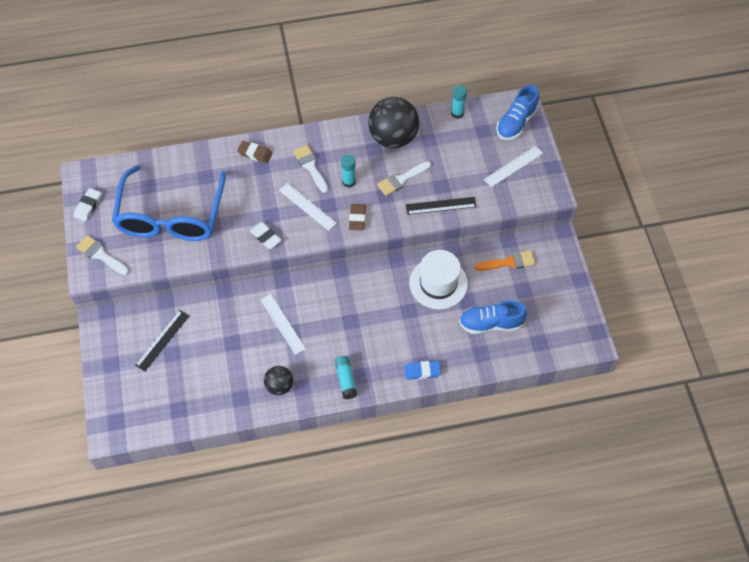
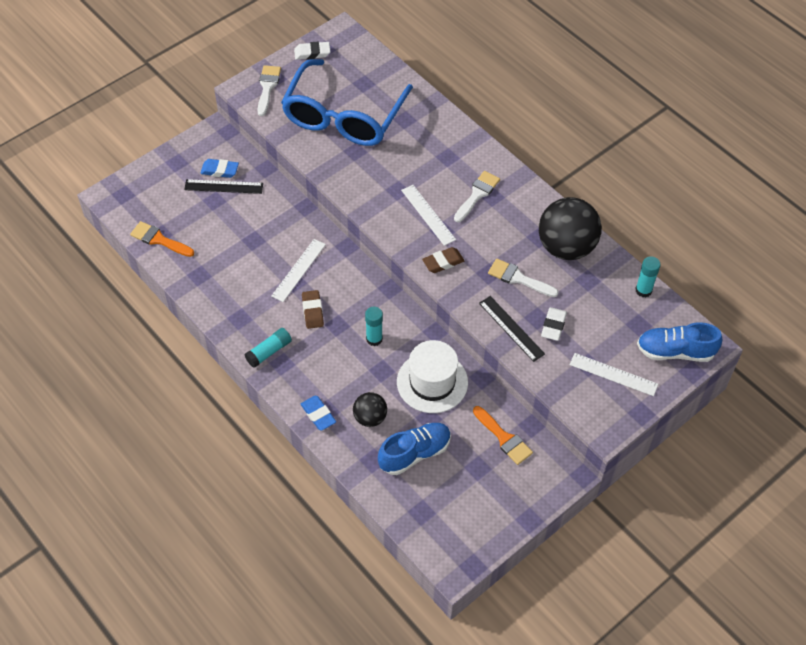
camera: 60 degrees right, 5 degrees down
(143, 336) = (220, 170): none -> blue eraser
(171, 215) = (344, 116): blue glasses -> blue glasses turned 45 degrees counterclockwise
(183, 413) = (159, 239): none -> orange brush
(255, 153) = (459, 143): brown eraser -> brown eraser (312, 311)
(265, 237) = (369, 198): white eraser -> white eraser (553, 326)
(279, 386) = (230, 300): black ball -> black ball (370, 417)
(307, 206) = (428, 214): white ruler -> white ruler turned 45 degrees counterclockwise
(349, 181) = (482, 234): turquoise glue stick -> turquoise glue stick (374, 339)
(490, 323) = (414, 453): blue shoe -> blue shoe turned 90 degrees clockwise

